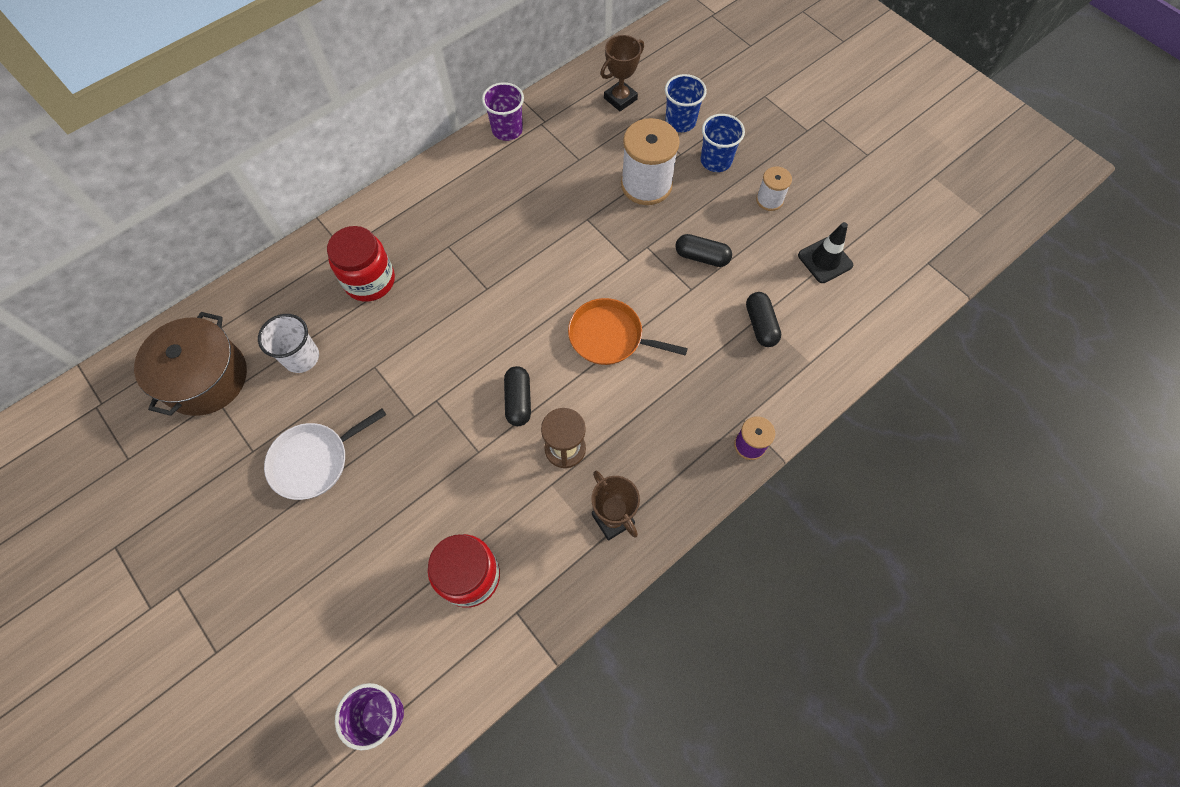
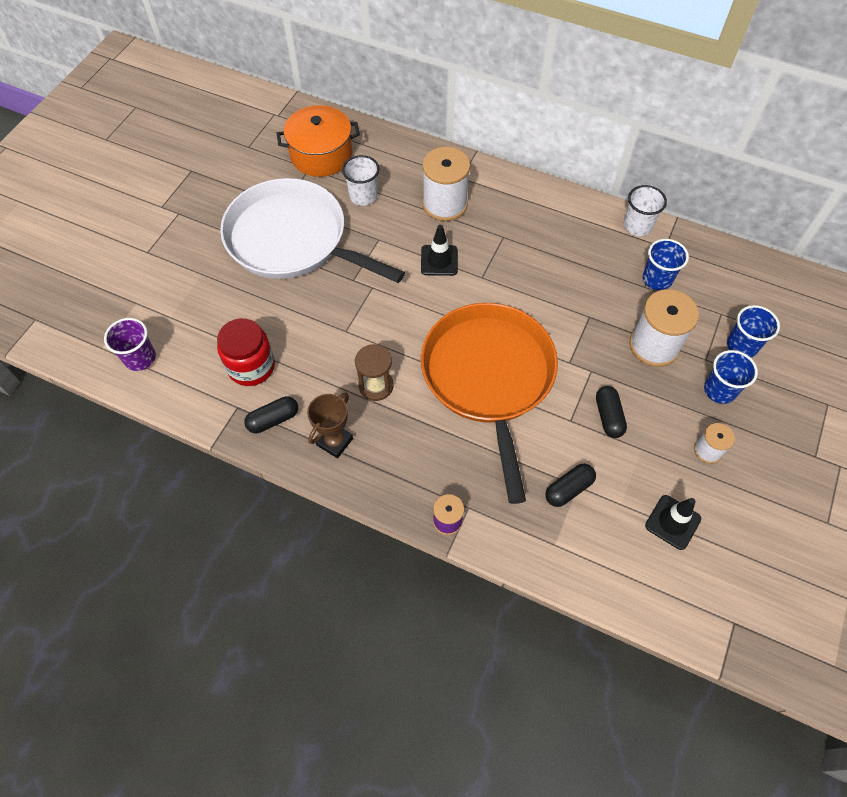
camera: 65 degrees right, 5 degrees down
(205, 378) = (321, 155): brown pot -> orange pot
(314, 461) = (292, 239): white pan -> white pan, size x2.04
(369, 281) = (444, 204): red jar -> white spool
(441, 319) = (439, 260): none -> black traffic cone
(507, 130) = (637, 226): purple cup -> white cup
(518, 400) = (399, 338): black capsule -> black capsule (273, 419)
(576, 146) = (657, 279): none -> blue cup
(609, 337) = (489, 377): orange pan -> orange pan, size x2.04
(620, 99) = (731, 290): brown trophy -> none

